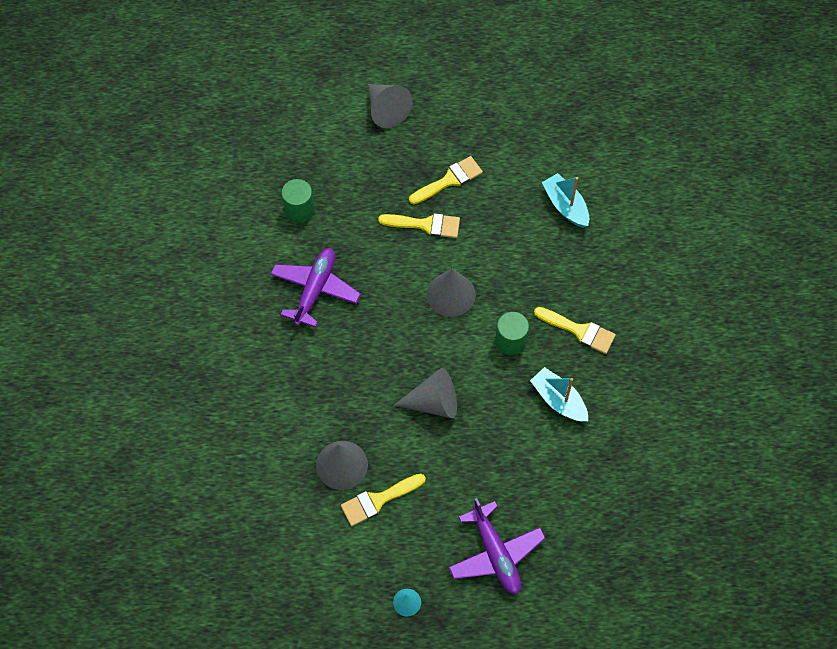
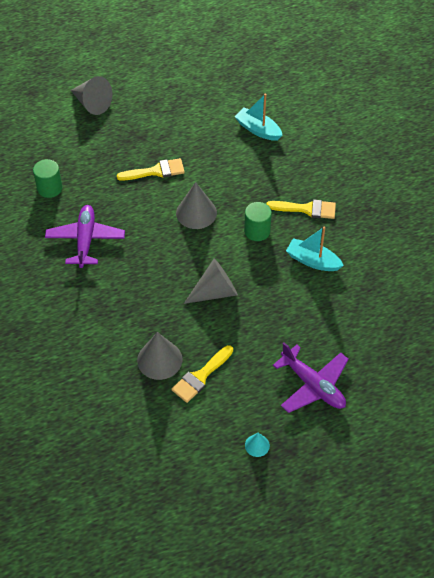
camera: 20 degrees left, 10 degrees down
(449, 180) = (161, 137): yellow brush -> none

